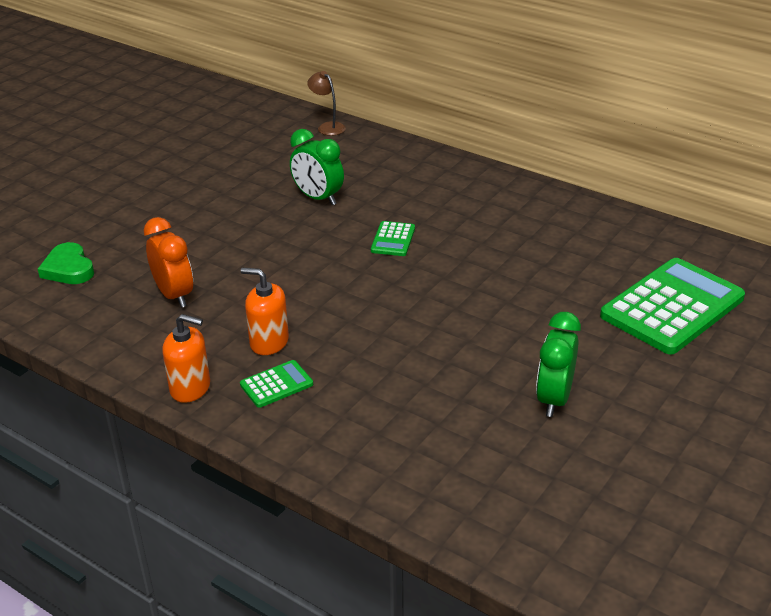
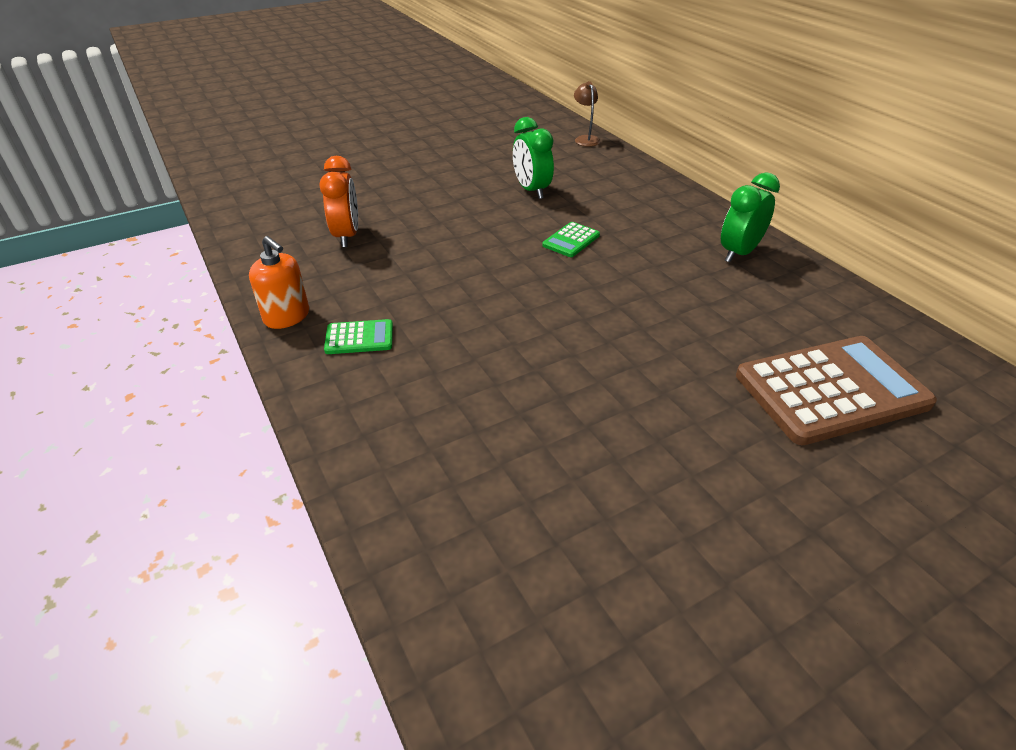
camera: 25 degrees right, 5 degrees up
(68, 269) = (289, 195): green heart -> none
(269, 342) = (387, 298): orange soap dispenser -> none
(554, 399) = (621, 448): green clock -> green clock (738, 253)
(672, 307) = (831, 390): green calculator -> brown calculator

